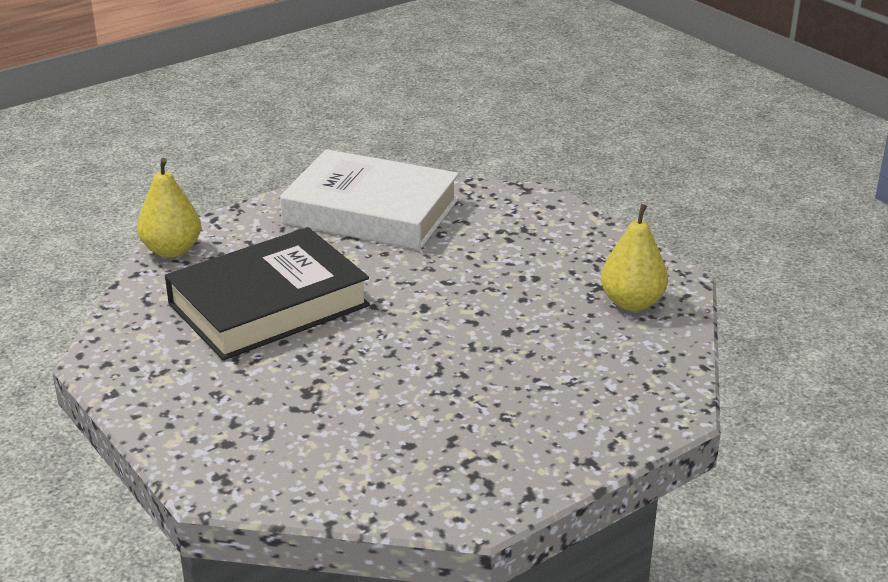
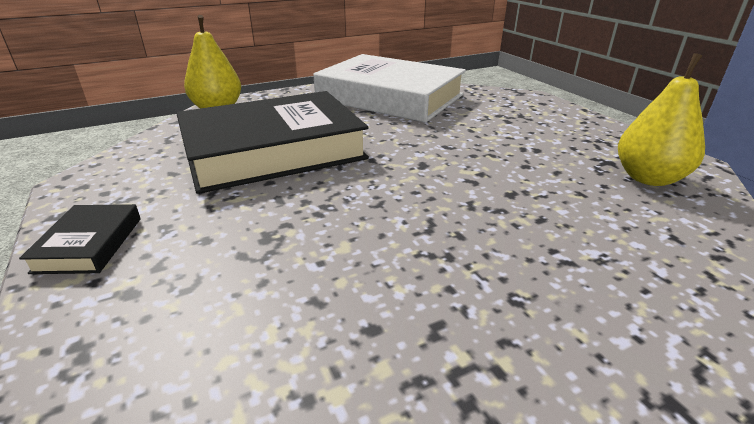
camera: 10 degrees right, 0 degrees up
(164, 413) = (89, 244): none -> black book

